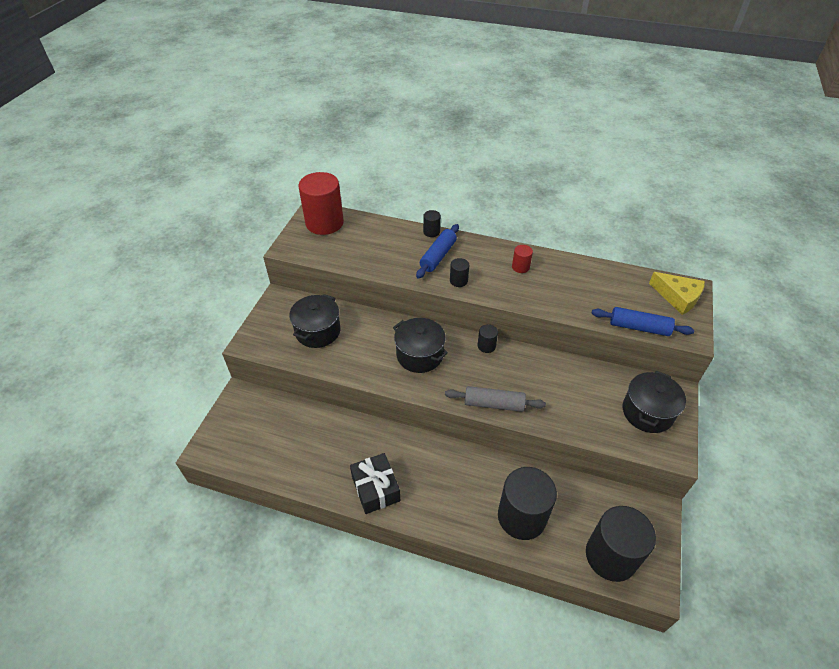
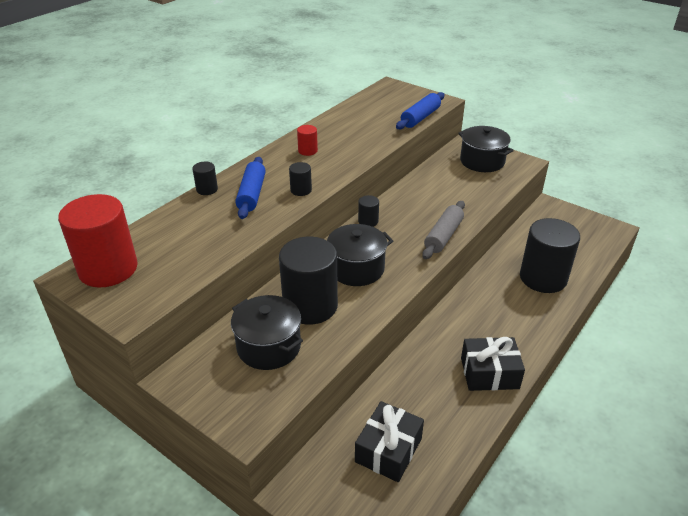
camera: 70 degrees left, 10 degrees down
(282, 437) = (388, 450): none -> black gift
(438, 256) = (251, 194): blue rolling pin -> blue rolling pin turned 45 degrees clockwise
(611, 556) = (586, 241): black cylinder -> black cylinder (310, 306)
(678, 297) = (396, 93): yellow cheese -> none

